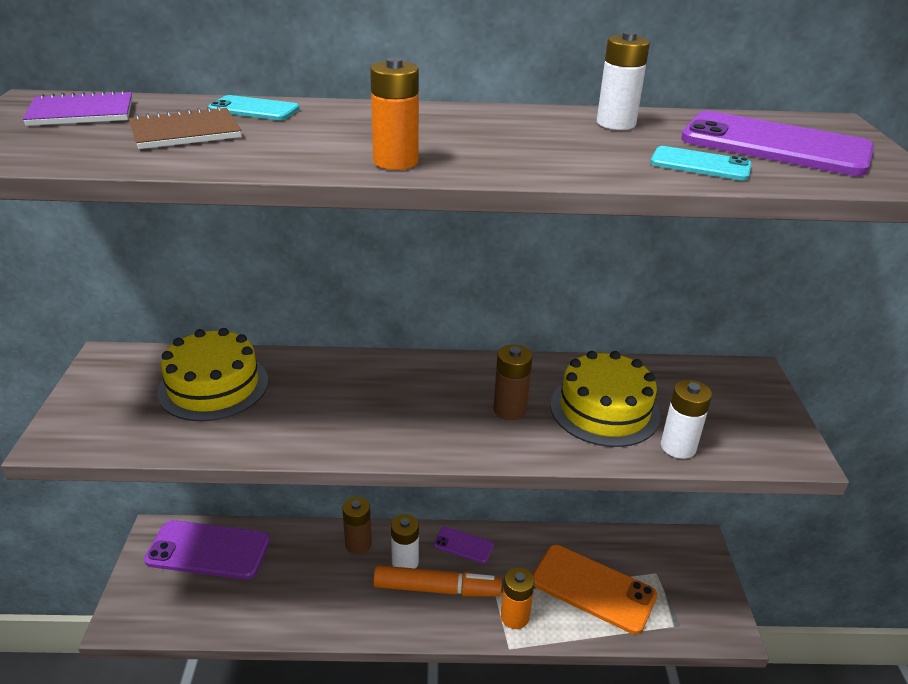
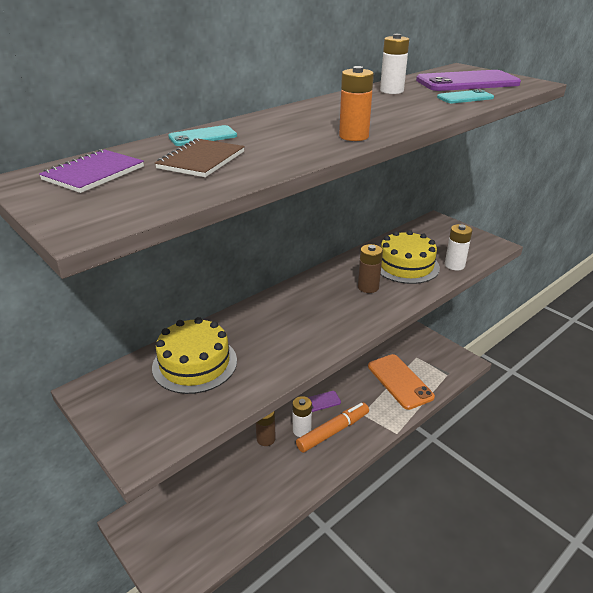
camera: 40 degrees left, 0 degrees up
(208, 550) = (178, 506): purple phone -> none
(514, 617) = (383, 418): orange battery -> none
(593, 588) = (400, 381): orange phone -> orange phone turned 75 degrees clockwise

